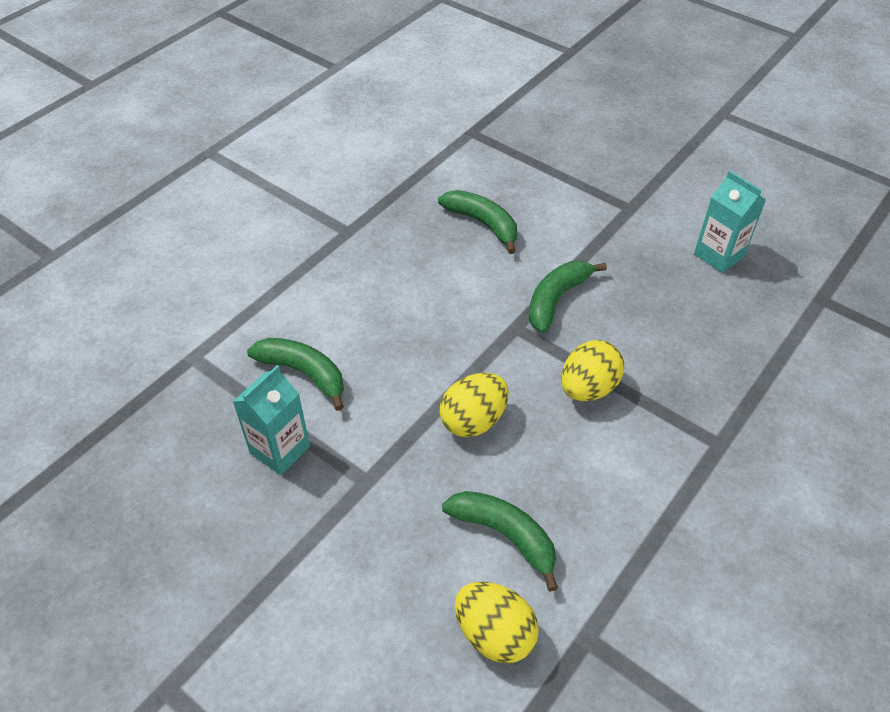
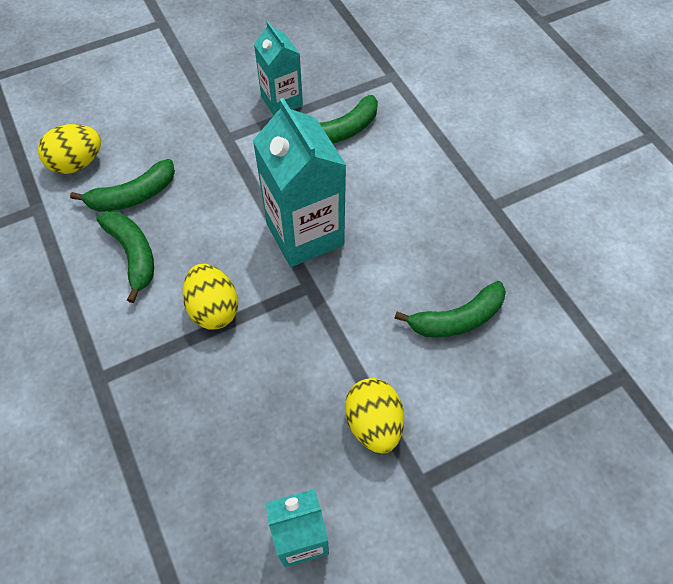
camera: 115 degrees right, 10 degrees up
(460, 352) = (305, 234): none -> turquoise carton
(473, 420) = (234, 216): yellow egg -> yellow egg (373, 423)
(556, 299) = (323, 335): green banana -> green banana (133, 255)

